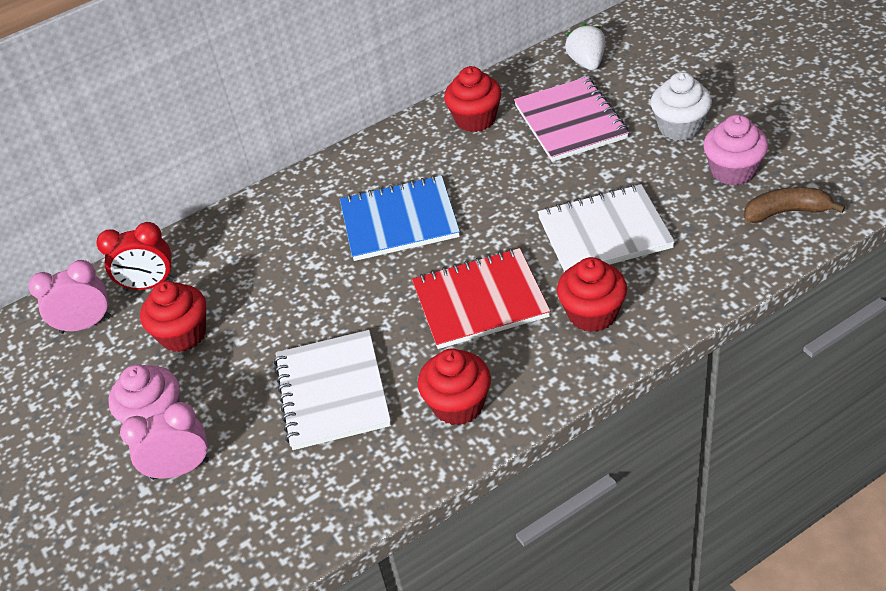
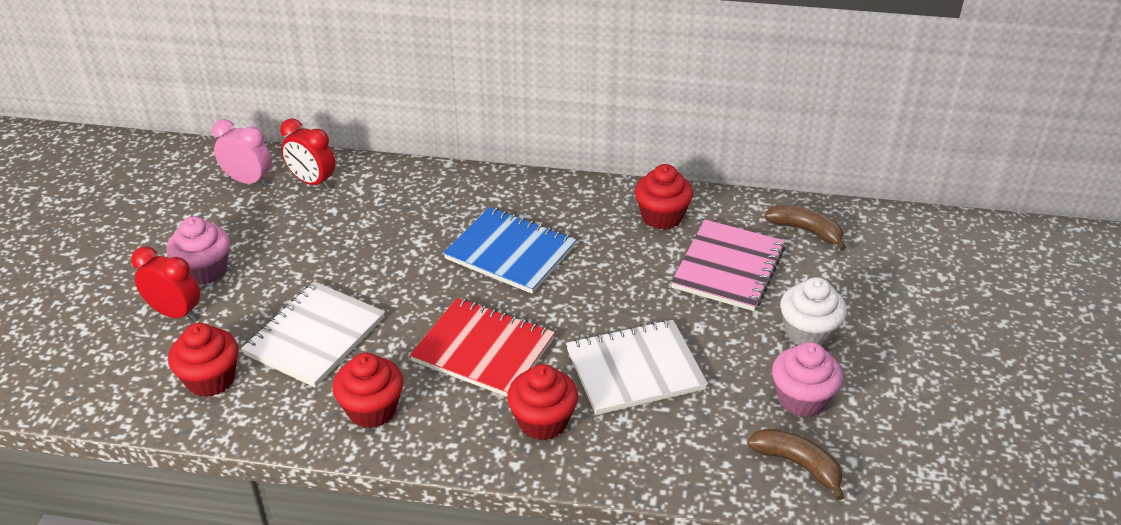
camera: 35 degrees right, 5 degrees down
(180, 469) = (175, 313): pink clock -> red clock
(183, 334) = (288, 229): red cupcake -> red cupcake (211, 379)
(587, 63) = (806, 231): white strawberry -> brown banana
(604, 233) = (635, 369): white notebook -> white notebook turned 45 degrees counterclockwise

